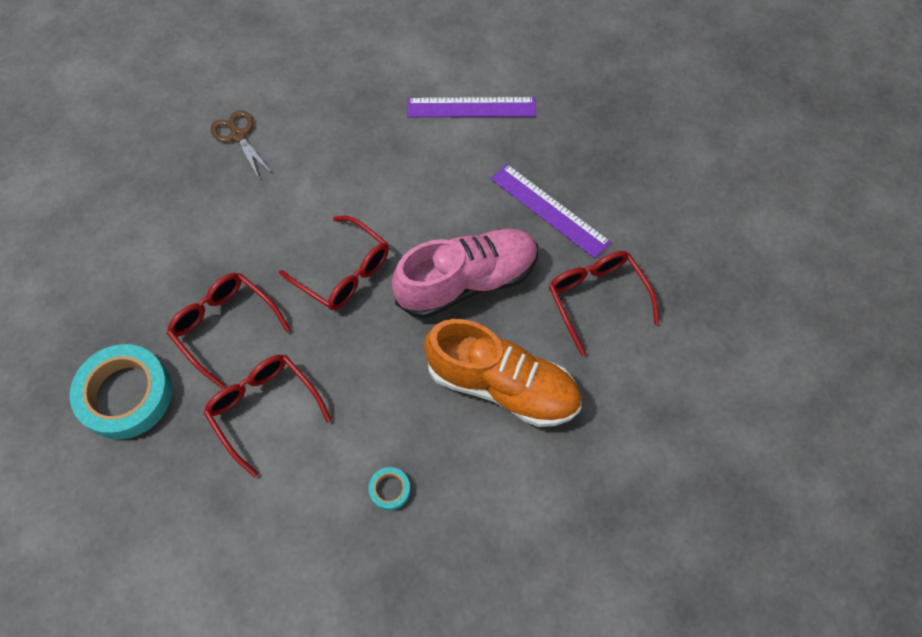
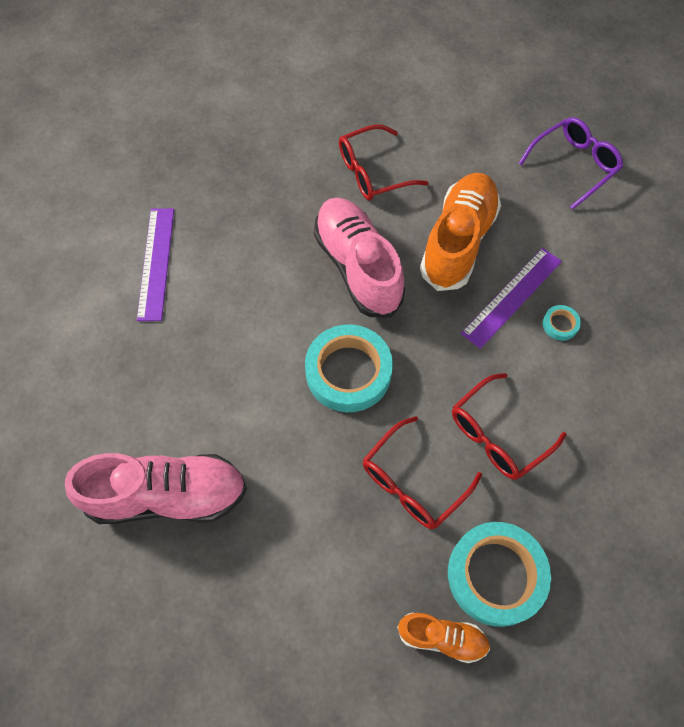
camera: 90 degrees left, 0 degrees up
(81, 345) = (442, 637): none -> orange shoe
(238, 135) = (167, 495): brown scissors -> pink shoe
(344, 272) = (348, 372): red glasses -> turquoise tape
(549, 210) = (282, 202): purple ruler -> purple ruler (512, 297)
(626, 538) = (574, 165): none -> purple glasses

